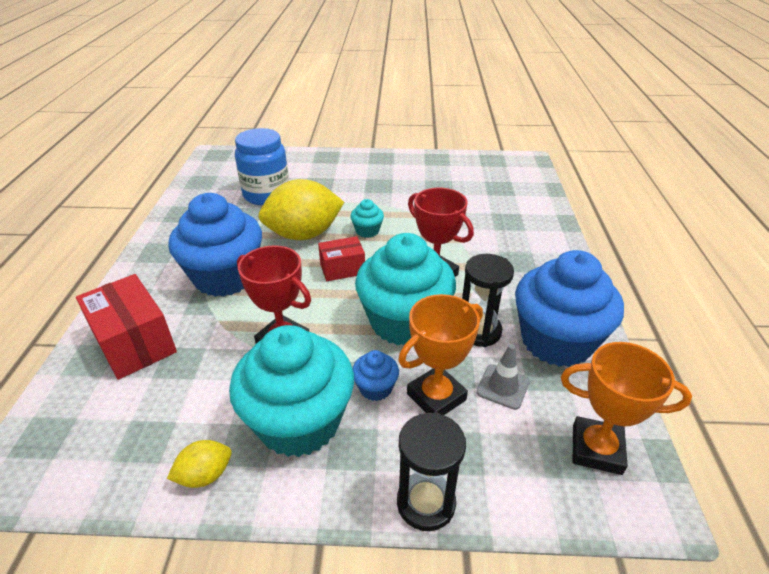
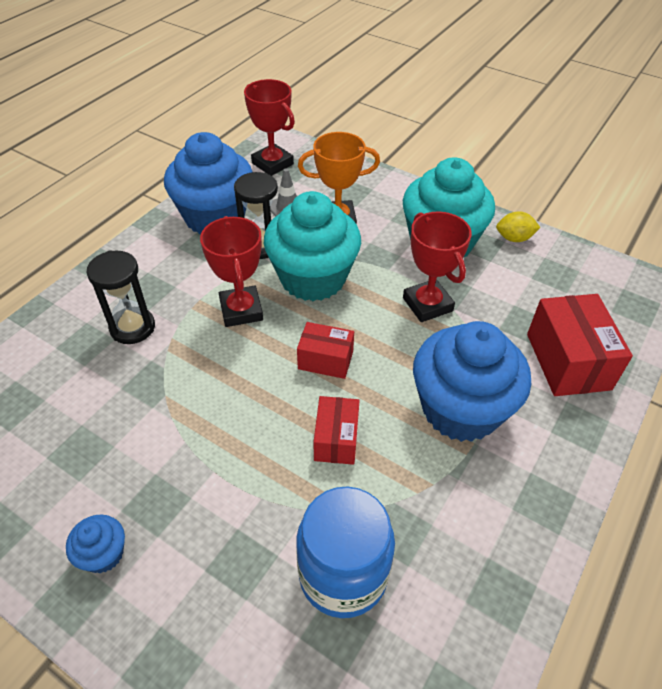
camera: 150 degrees left, 10 degrees up
(304, 234) = (336, 439): yellow lemon -> red box
(367, 231) = (254, 406): turquoise cupcake -> none
(375, 388) = (375, 241): blue cupcake -> blue cupcake (103, 554)
(426, 503) = (388, 180): black hourglass -> black hourglass (132, 327)
(596, 449) = (272, 164): orange trophy -> red trophy

